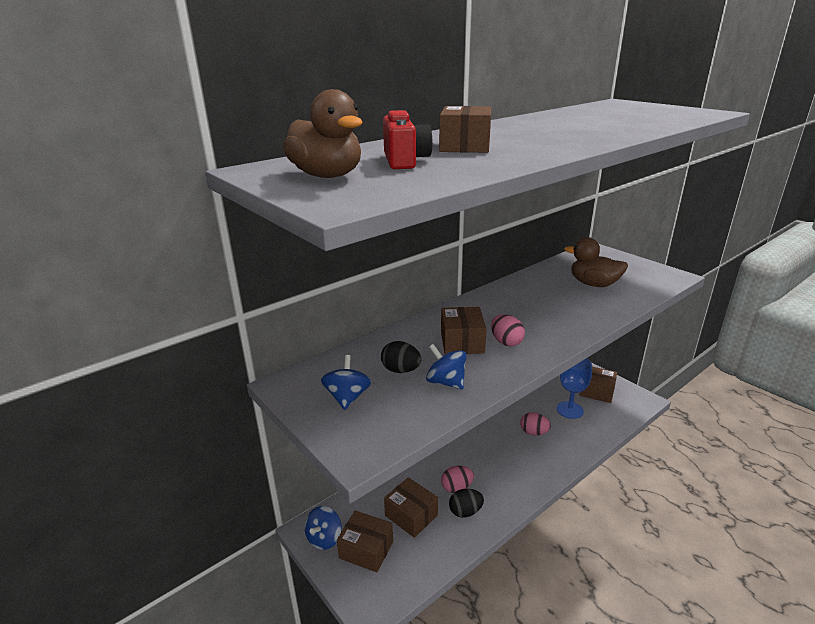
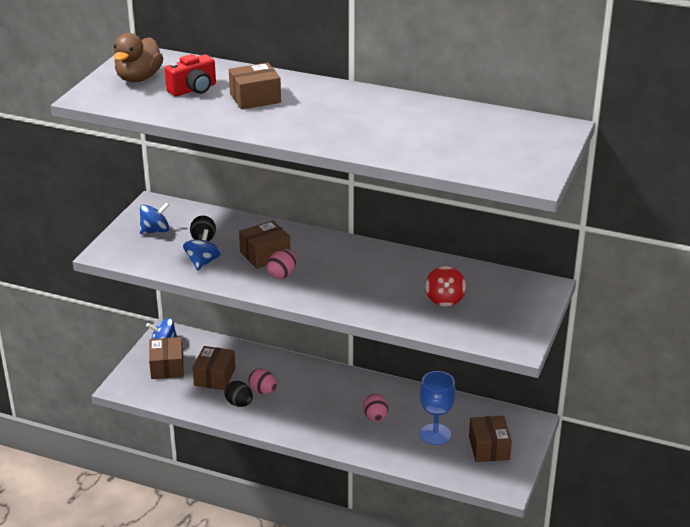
camera: 60 degrees right, 5 degrees up
(593, 284) = (444, 299): brown duck -> red spinning top

